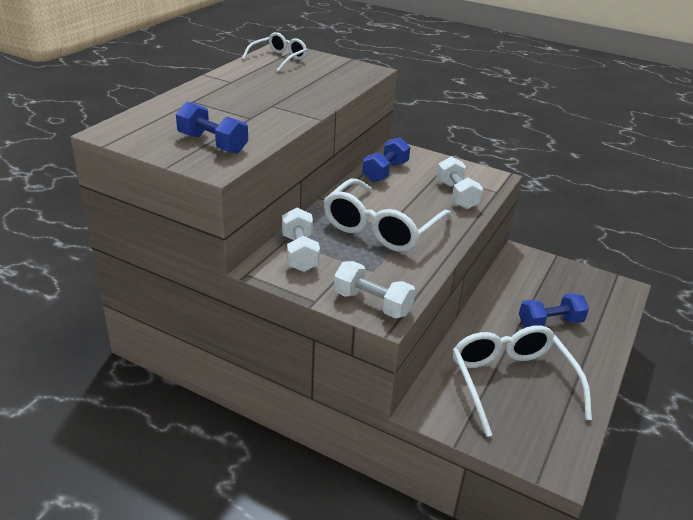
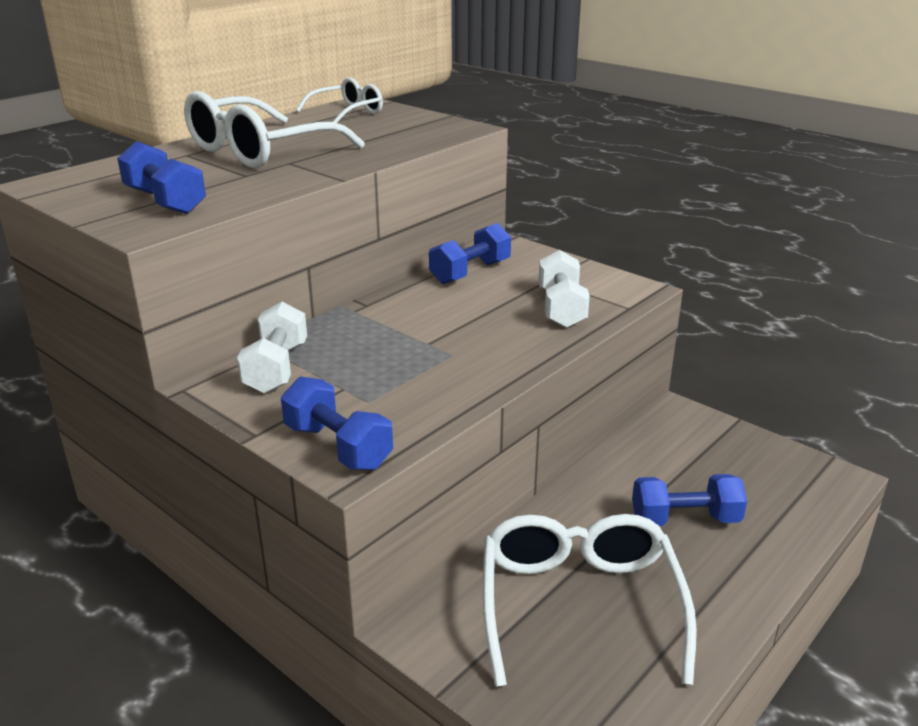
camera: 15 degrees right, 5 degrees down
(372, 303) = (338, 447): white dumbbell -> blue dumbbell
(381, 228) = (417, 345): white glasses -> white glasses (259, 151)

